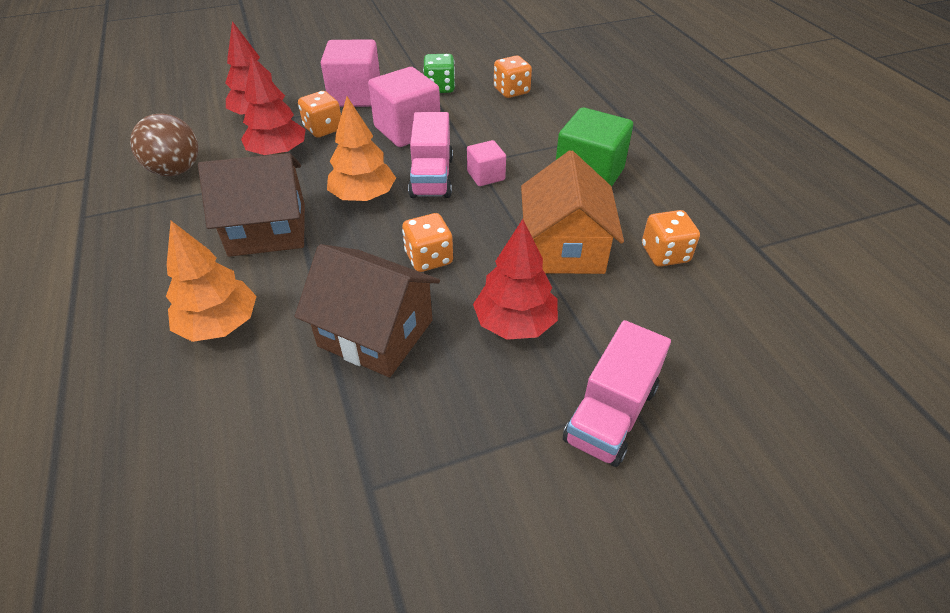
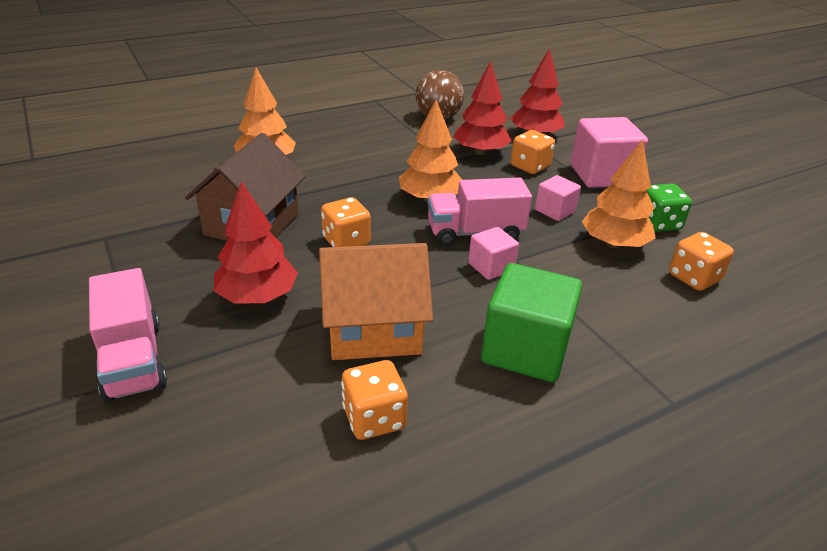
camera: 80 degrees right, 10 degrees down
(267, 230) = (373, 163): brown house -> none
(407, 130) = (554, 211): pink cube -> pink cube, size x0.54
(463, 112) = (614, 244): none -> orange tree
(611, 414) = (133, 360): pink truck -> pink truck turned 135 degrees counterclockwise

